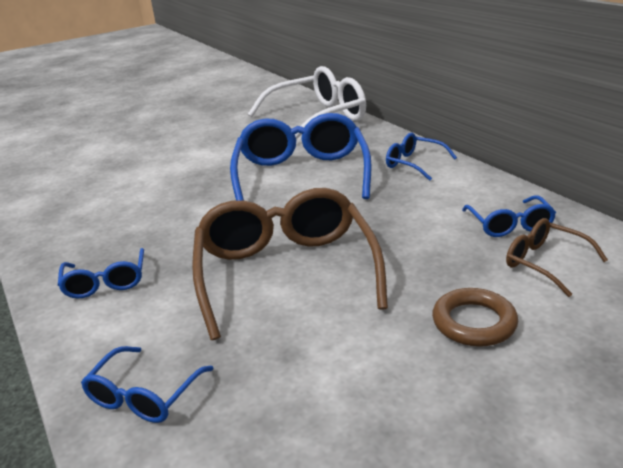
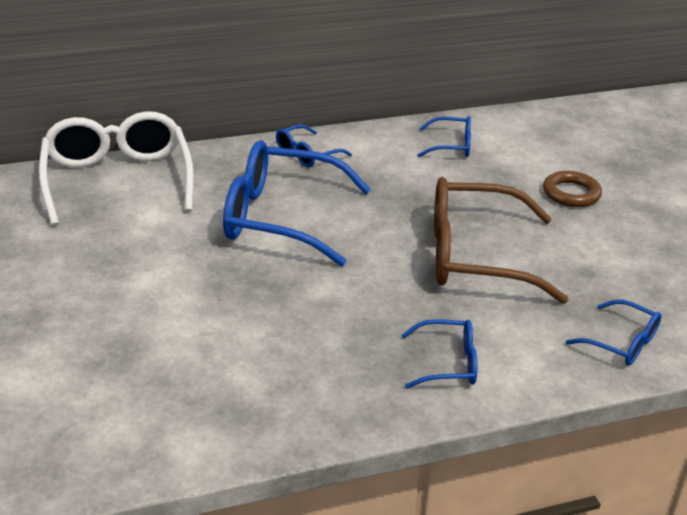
camera: 80 degrees left, 5 degrees up
(545, 263) = (511, 149): brown glasses -> none

